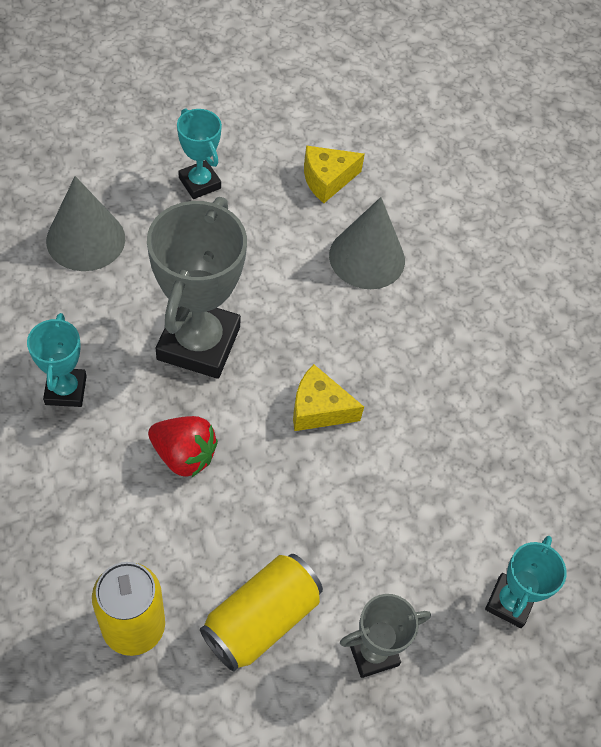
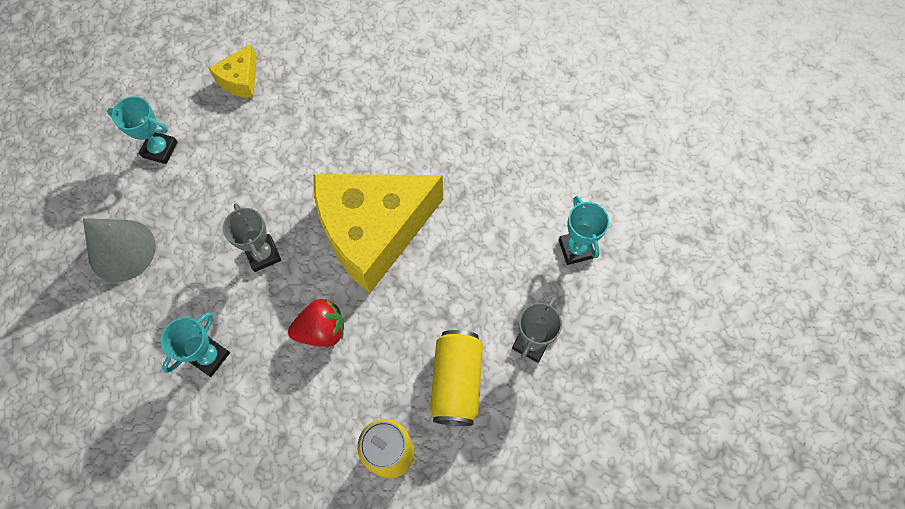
camera: 35 degrees left, 10 degrees up
(66, 390) = (209, 356): turquoise trophy -> turquoise trophy turned 75 degrees clockwise
(198, 343) = (263, 254): grey trophy -> grey trophy, size x0.54
(318, 409) = (373, 231): yellow cheese -> yellow cheese, size x2.34
(367, 257) = (313, 111): grey cone -> none

